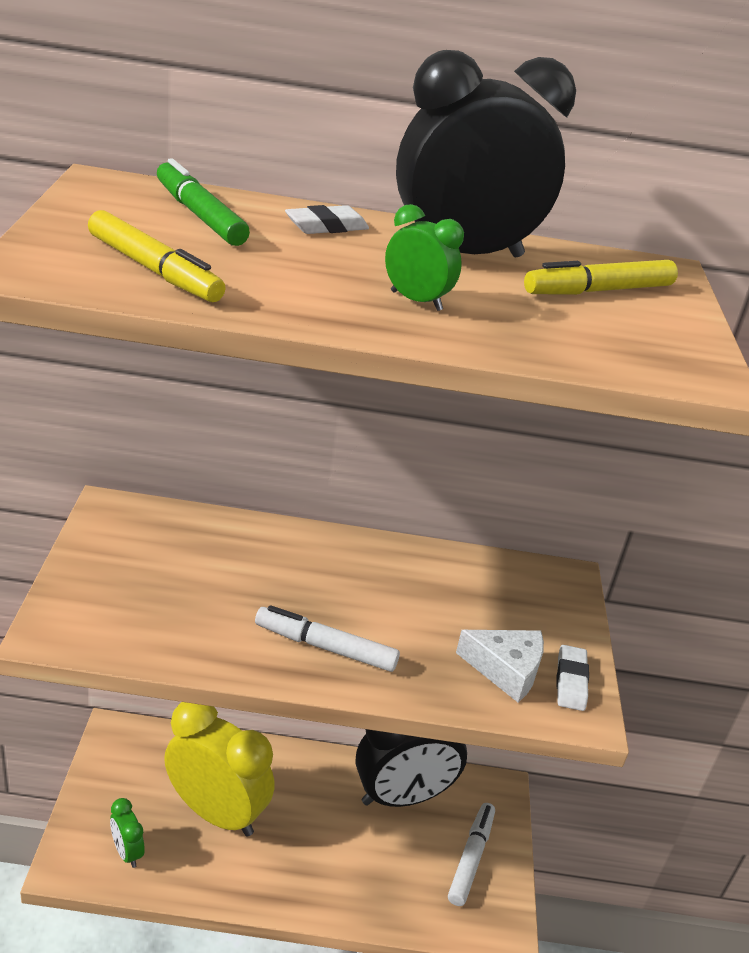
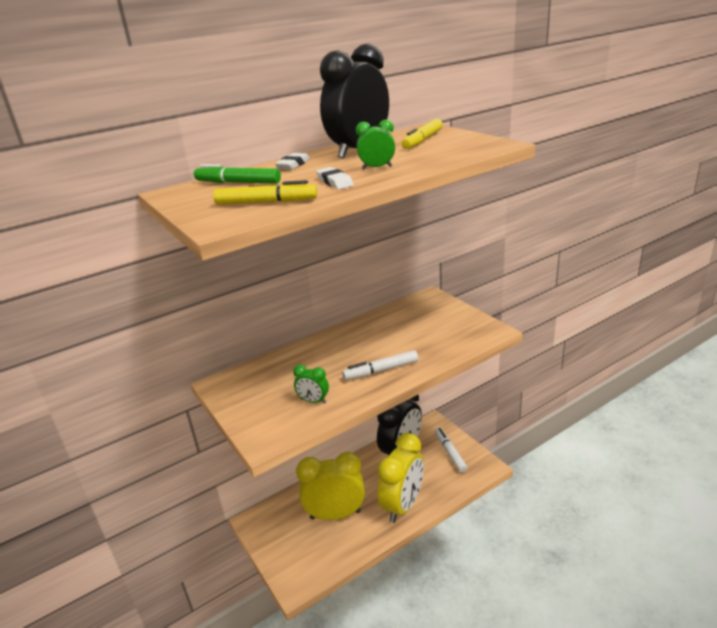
camera: 30 degrees left, 5 degrees down
(127, 852) = (315, 559): green clock -> green clock (313, 401)
(314, 877) = (402, 505): none -> yellow clock
(506, 670) = (452, 335): white cheese -> none
(570, 681) = (477, 325): white eraser -> white eraser (334, 182)

